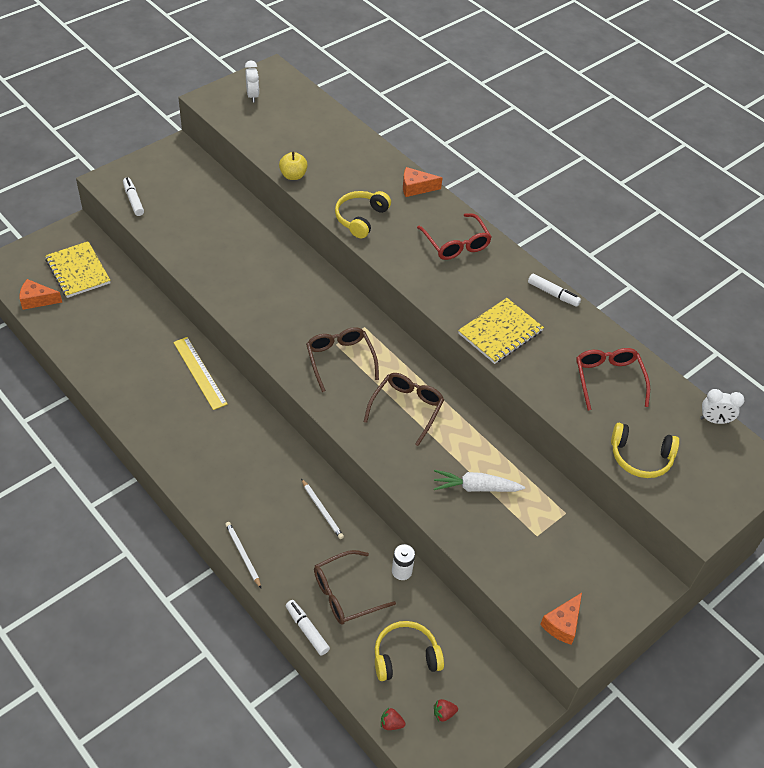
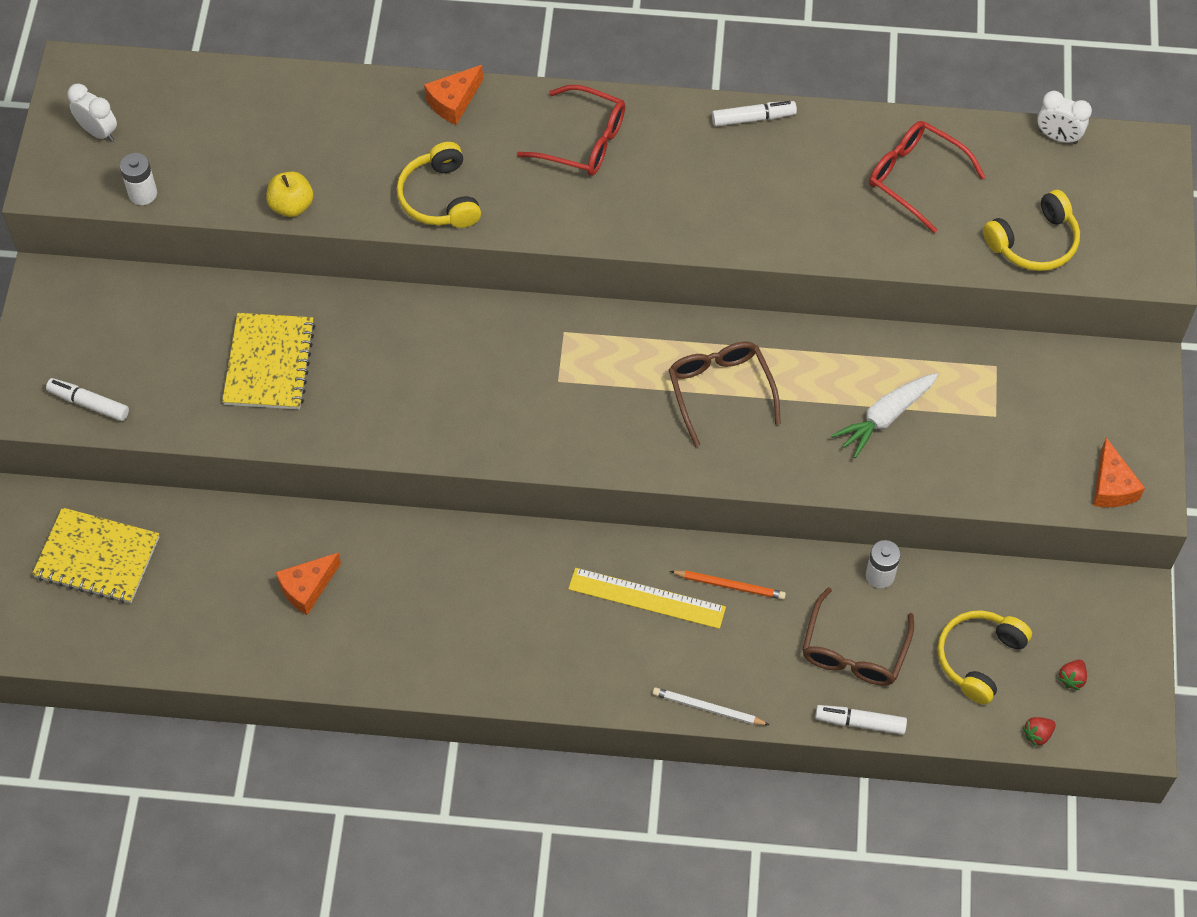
camera: 40 degrees left, 10 degrees up
(37, 300) = (97, 638): orange cheese -> orange cheese (307, 588)
(199, 373) = (409, 552): yellow ruler -> yellow ruler (646, 598)
(239, 128) = (143, 193): none -> white battery
(322, 510) = (730, 585): white pencil -> orange pencil
(340, 359) = (585, 396): brown glasses -> none
(500, 332) = (752, 215): yellow notebook -> yellow notebook (269, 363)
(714, 420) = (1058, 137): white clock -> white clock turned 60 degrees clockwise

